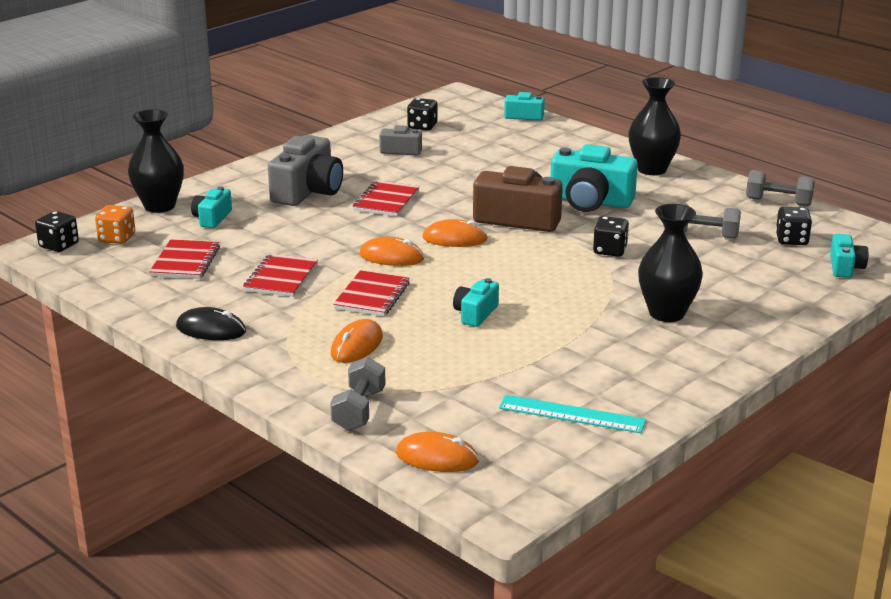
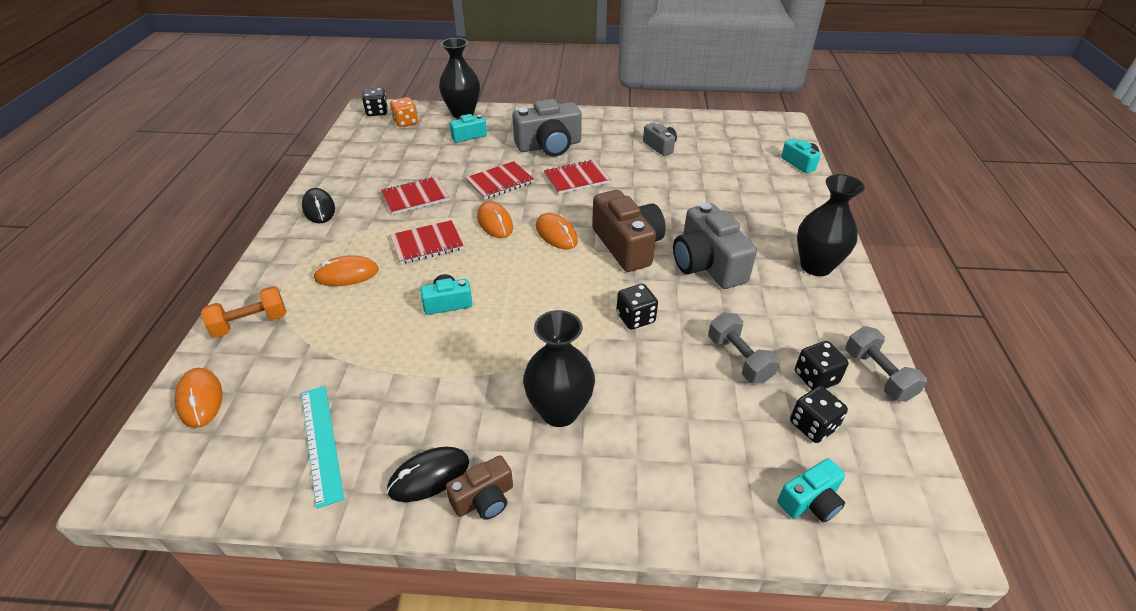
camera: 50 degrees right, 15 degrees up
(185, 262) = (400, 156): red notebook -> red notebook (500, 182)
(359, 410) = (251, 323): grey dumbbell -> orange dumbbell
(422, 126) = (710, 135): black dice -> black dice (816, 377)
(590, 201) = (707, 264): turquoise camera -> grey camera
(665, 381) = (429, 476): none -> black mouse
(713, 367) = (484, 499): none -> brown camera

